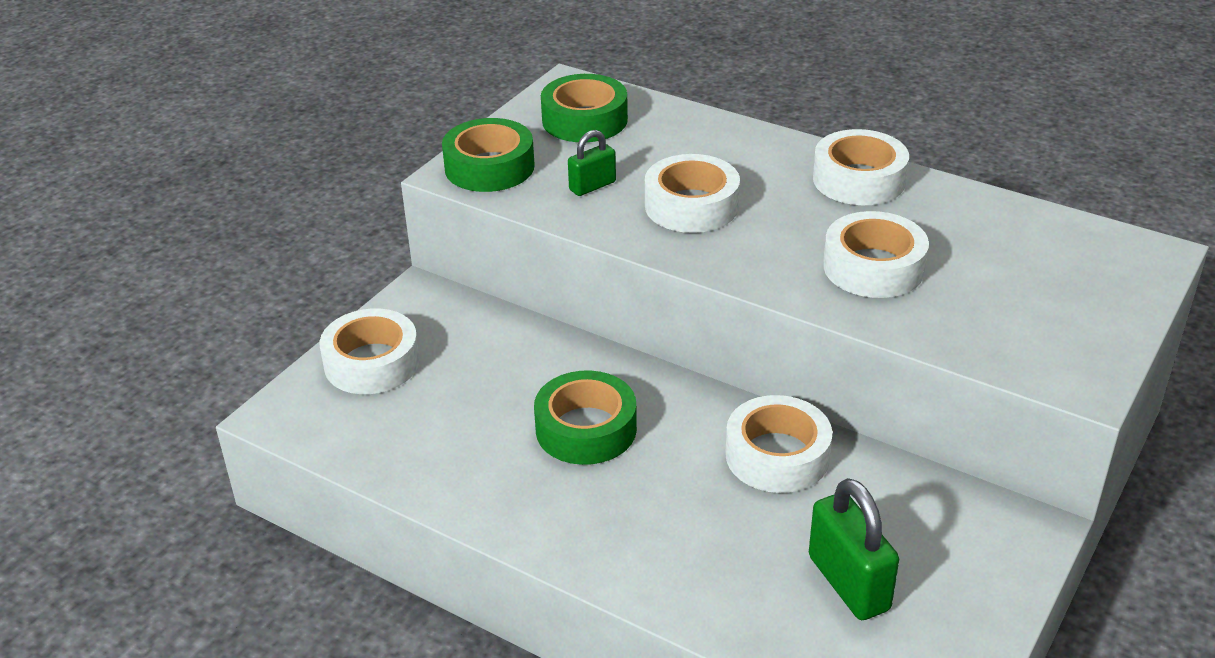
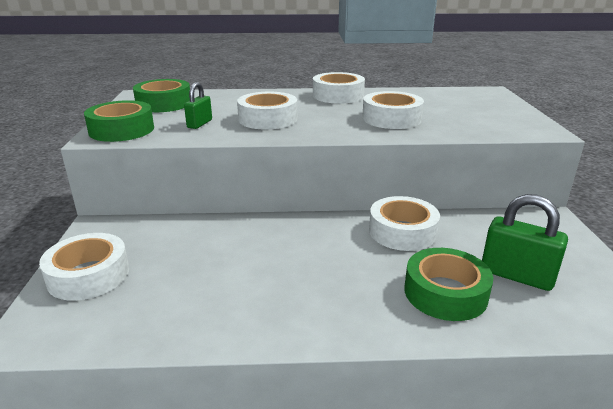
camera: 35 degrees left, 10 degrees down
(586, 429) = (281, 258): green tape -> green tape (445, 293)

